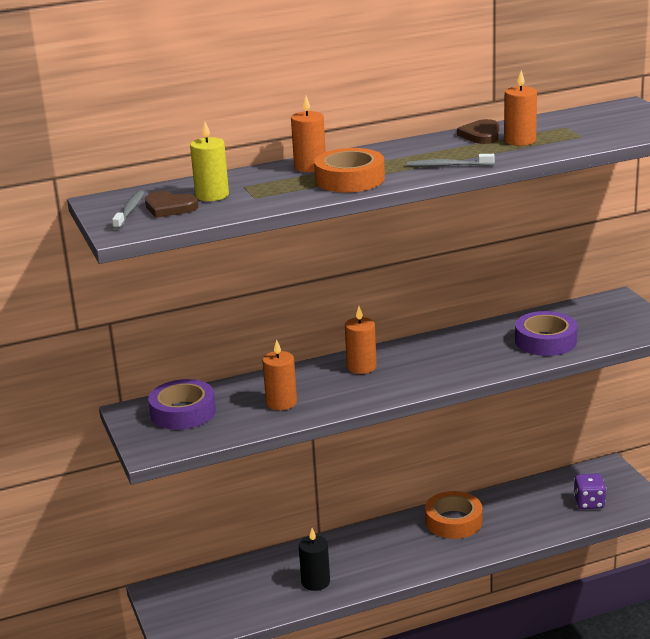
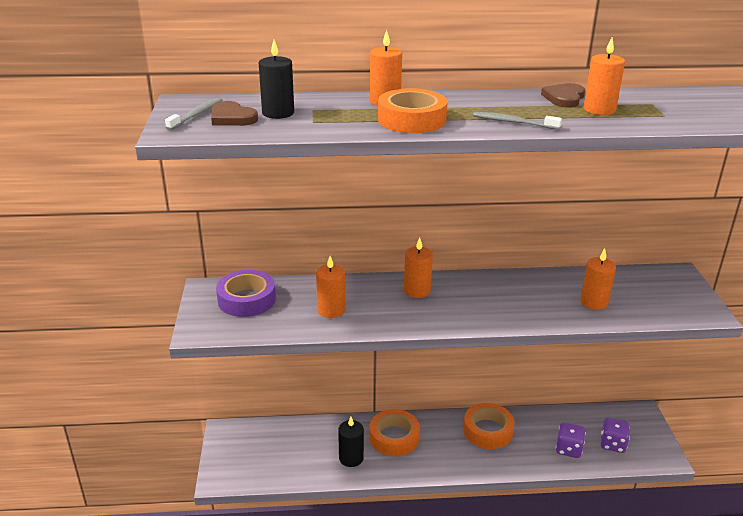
camera: 15 degrees right, 5 degrees up
(212, 195) = (278, 113): yellow candle -> black candle
(354, 551) = (394, 437): none -> orange tape
(545, 341) = (594, 302): purple tape -> orange candle
(545, 518) = (568, 449): none -> purple dice

